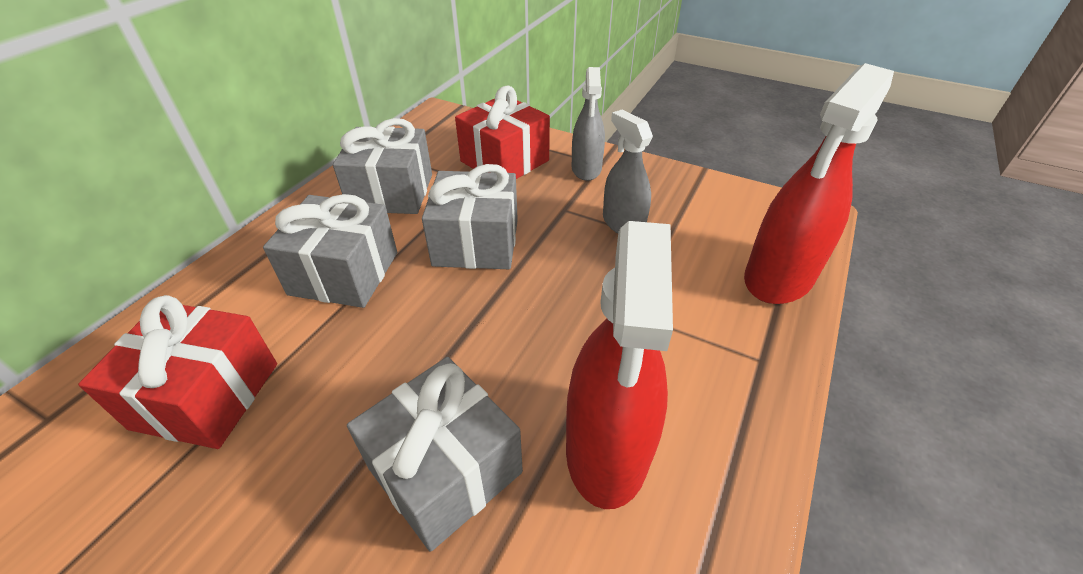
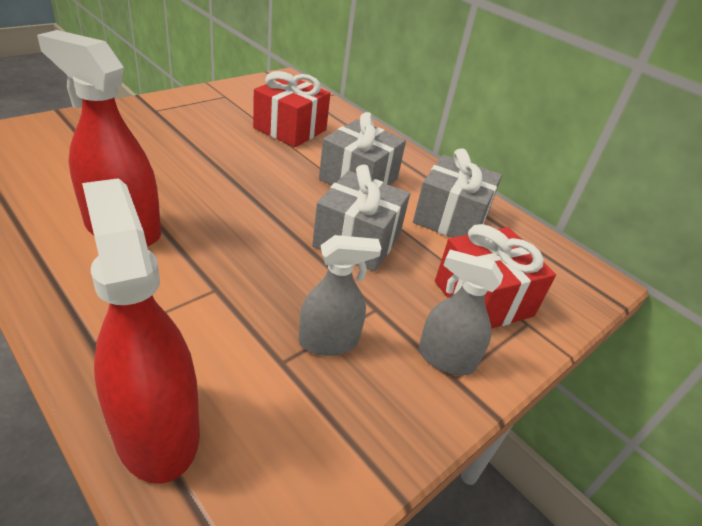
camera: 105 degrees right, 5 degrees down
(445, 470) = (175, 176): grey gift -> none

